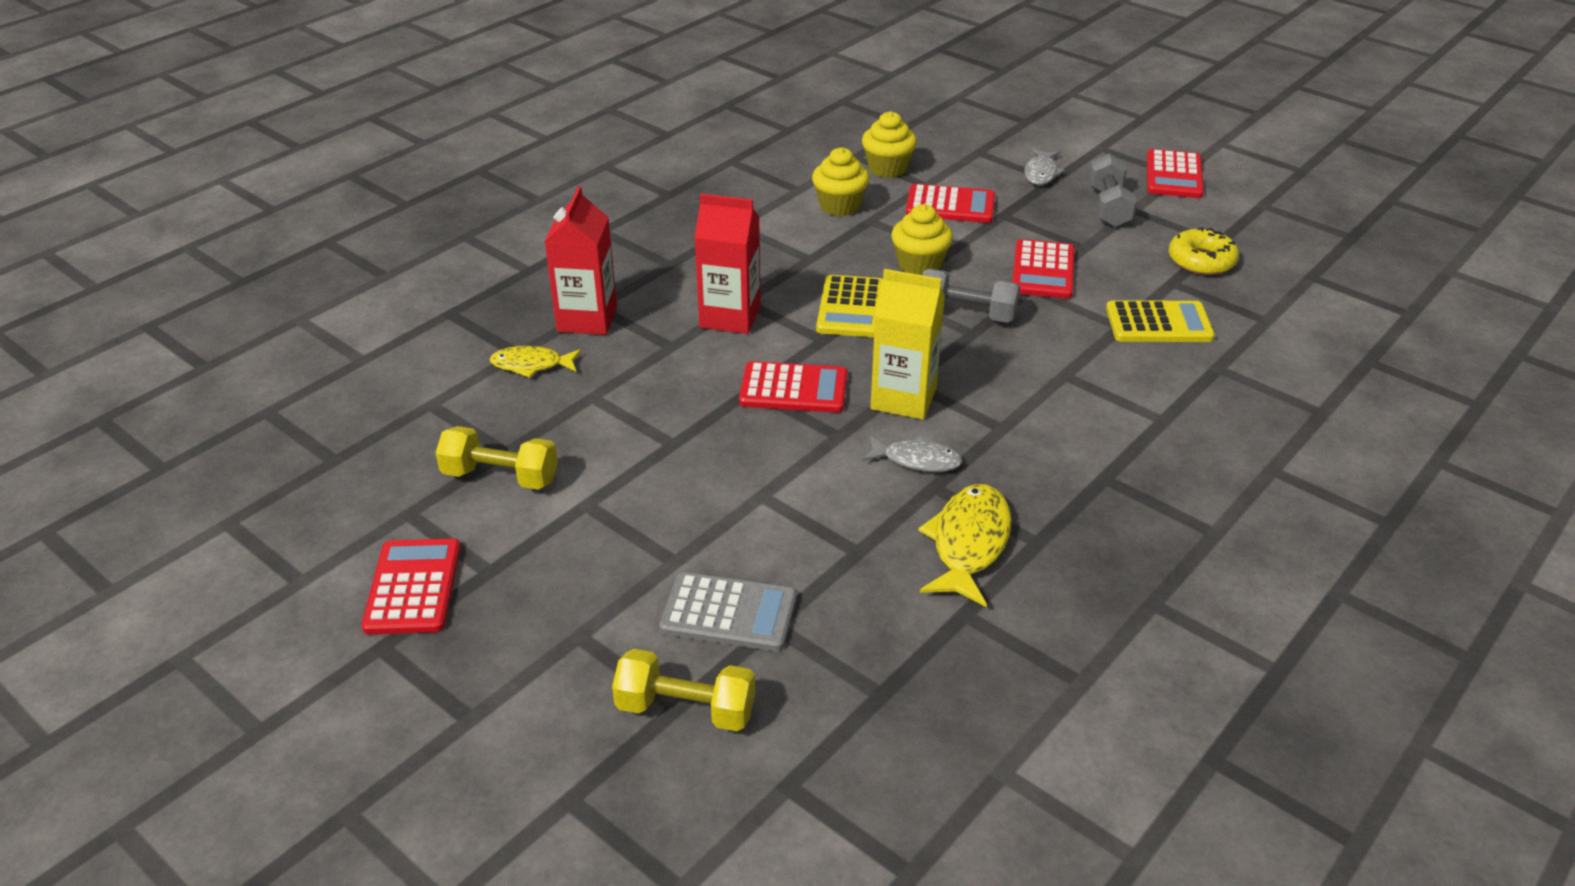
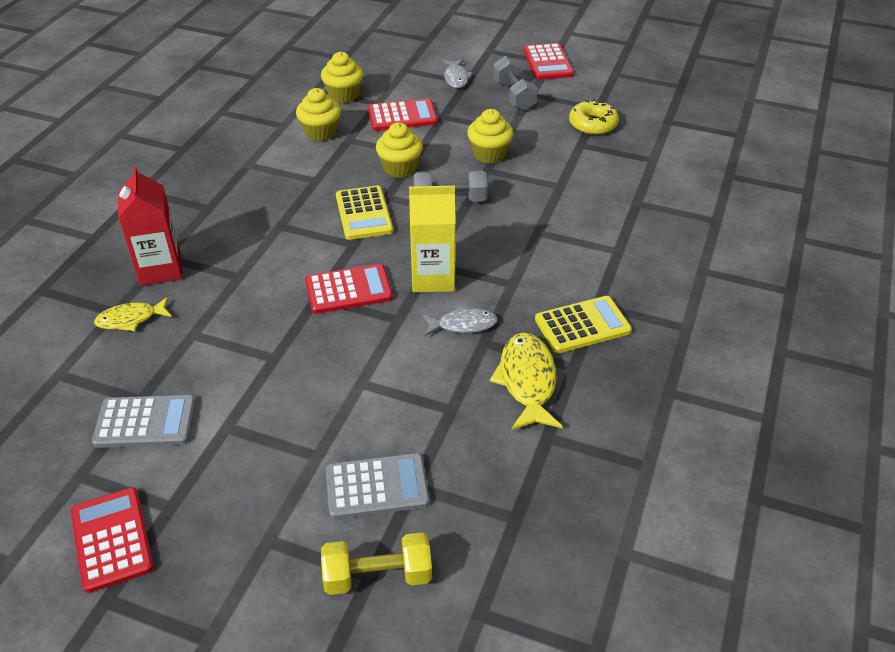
camera: 20 degrees left, 5 degrees up
(500, 476) = (145, 422): yellow dumbbell -> grey calculator
(730, 317) = (275, 242): red carton -> none
(1043, 271) = (489, 154): red calculator -> yellow cupcake
(1158, 323) = (584, 178): yellow calculator -> yellow calculator (582, 325)

